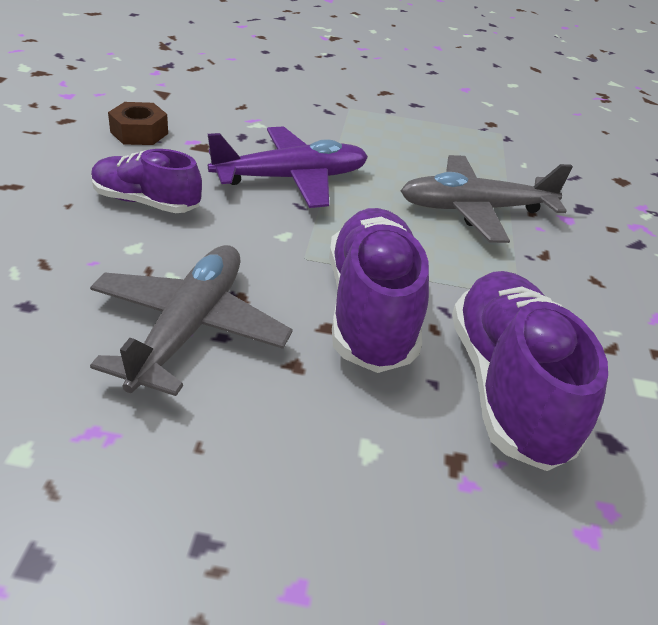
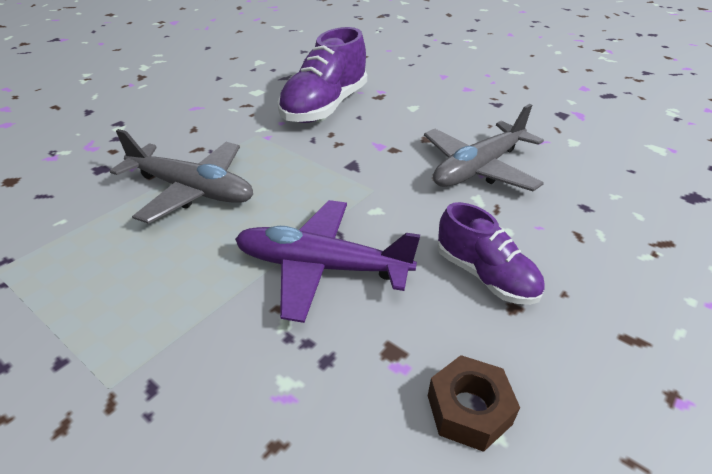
camera: 145 degrees left, 0 degrees up
(370, 310) = (359, 150): purple shoe -> none

